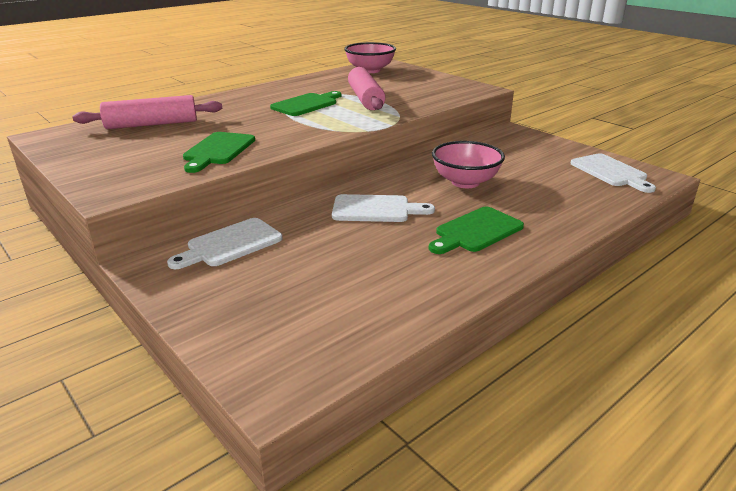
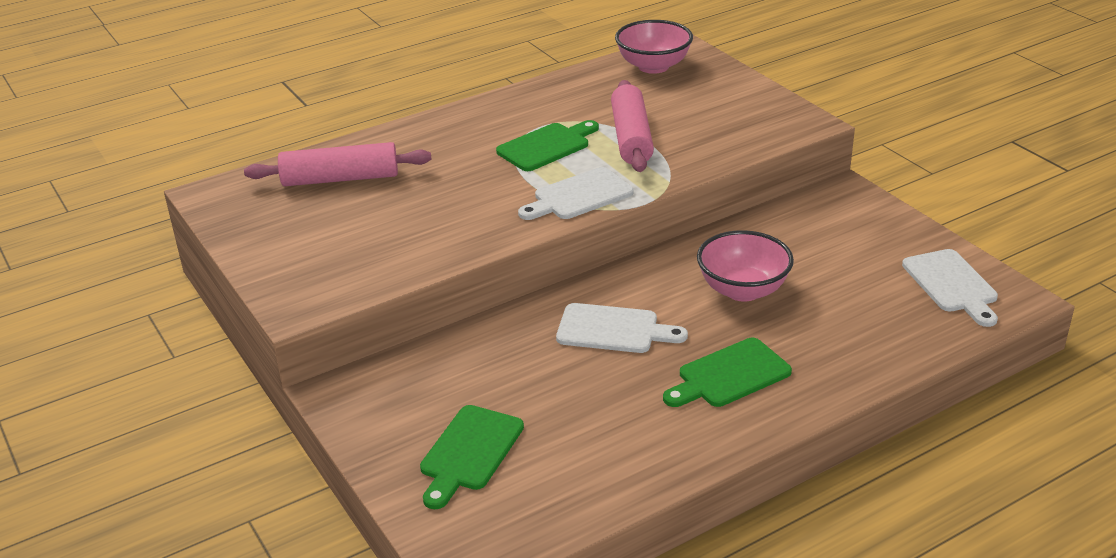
camera: 10 degrees right, 5 degrees up
(218, 150) = (422, 237): green cutting board -> green cutting board (469, 452)
(230, 244) = (431, 372): white cutting board -> white cutting board (579, 196)

